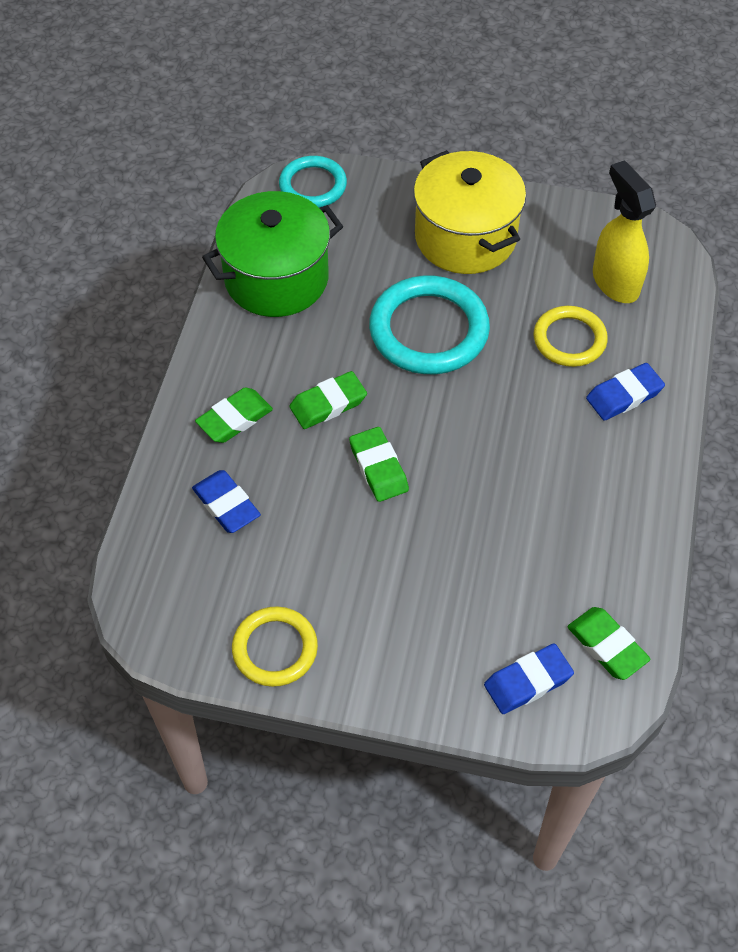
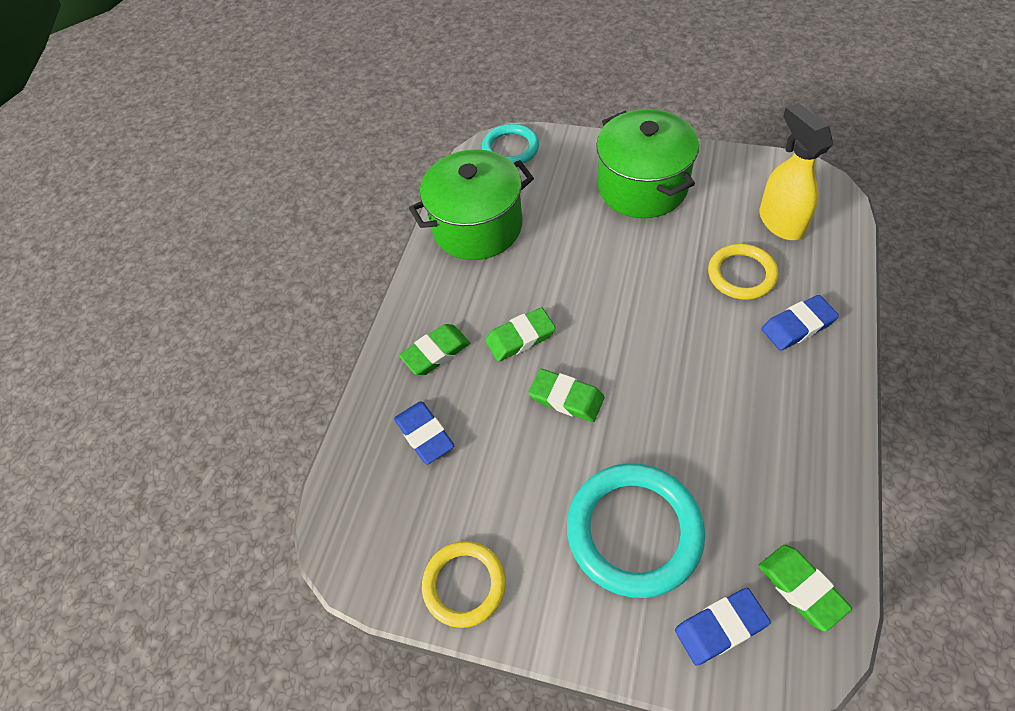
camera: 10 degrees right, 0 degrees up
(378, 467) = (566, 398): green eraser -> green eraser turned 45 degrees counterclockwise
(429, 330) = (611, 269): turquoise ring -> turquoise ring (634, 531)
(465, 237) = (642, 187): yellow pot -> green pot

